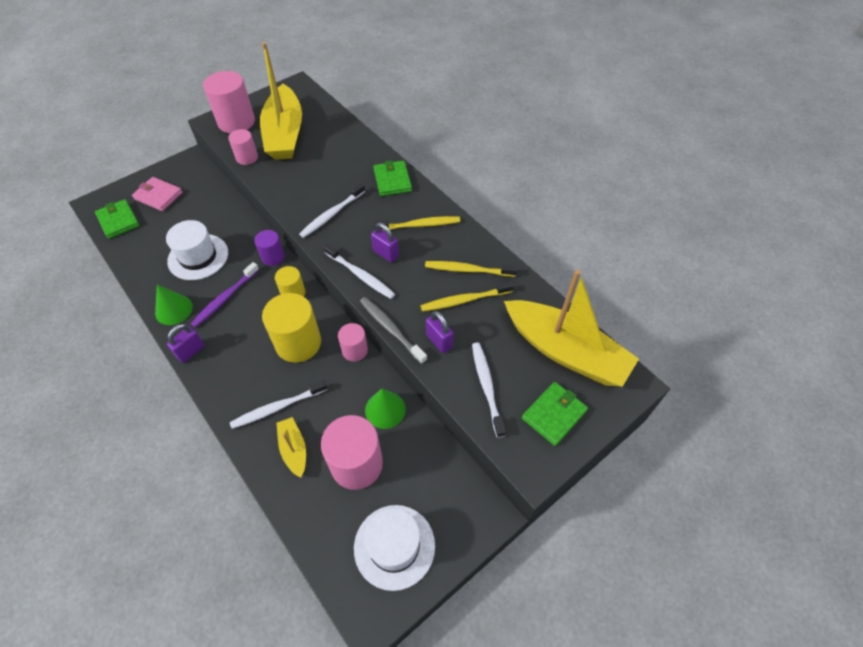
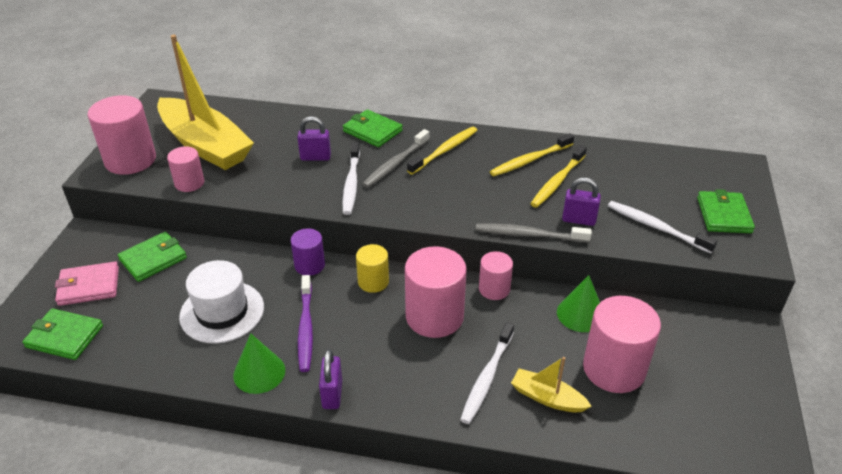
camera: 40 degrees left, 15 degrees down
(203, 198) = (153, 259): none -> green wallet
(298, 343) = (434, 316): yellow cylinder -> pink cylinder
(360, 275) = (446, 213): white toothbrush -> none
(375, 216) = (395, 164): none -> grey toothbrush
(386, 254) = (445, 186): purple padlock -> purple padlock (315, 157)
(394, 546) = (722, 402): white hat -> none
(565, 351) = (674, 172): yellow boat -> none

